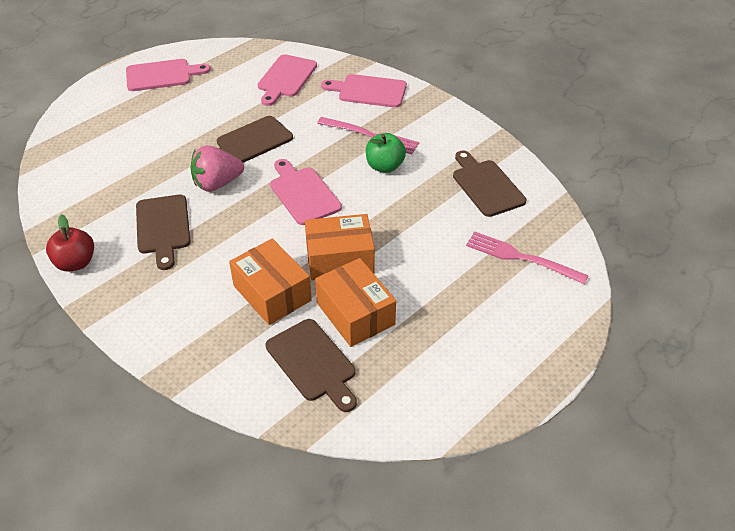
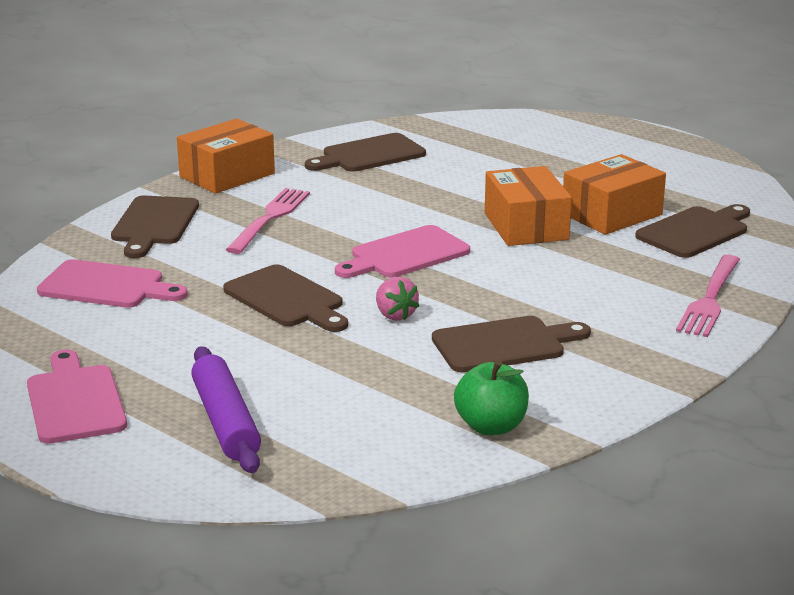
camera: 95 degrees left, 20 degrees down
(75, 263) = (604, 403): red apple -> none
(121, 120) = (225, 422): none -> purple rolling pin
(217, 184) = (395, 315): pink strawberry -> pink strawberry, size x0.61
(272, 293) = (600, 260): orange box -> orange box (227, 175)
(369, 91) = (154, 224): pink cutting board -> brown cutting board
(384, 166) = (338, 208): green apple -> green apple (491, 426)
(520, 257) = (490, 141): pink fork -> pink fork (710, 299)

